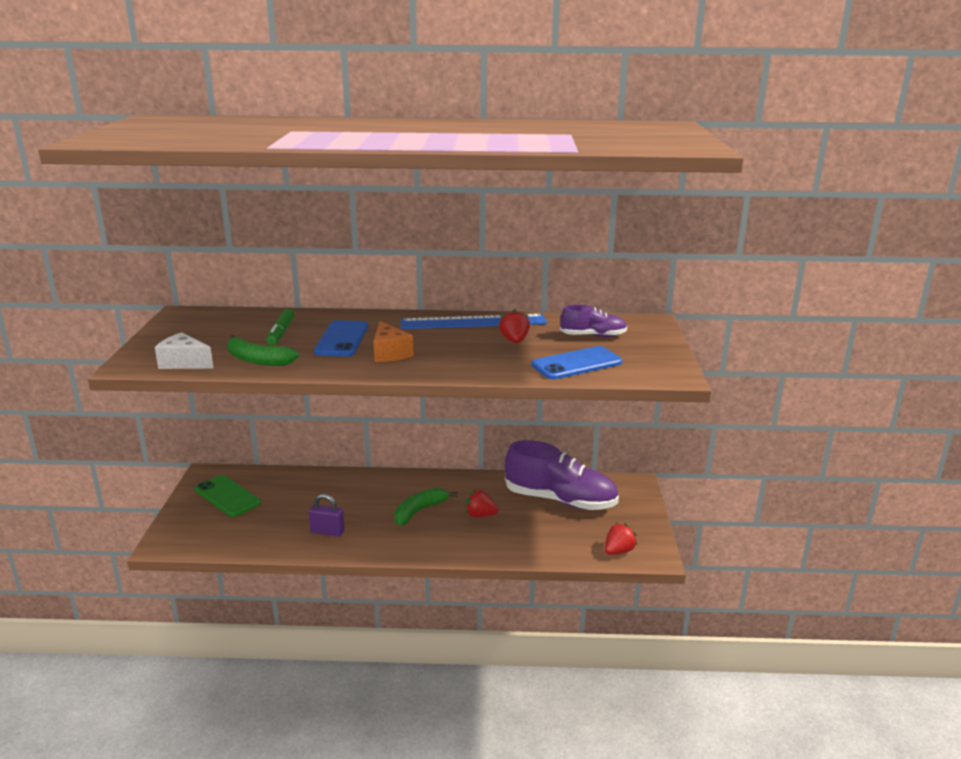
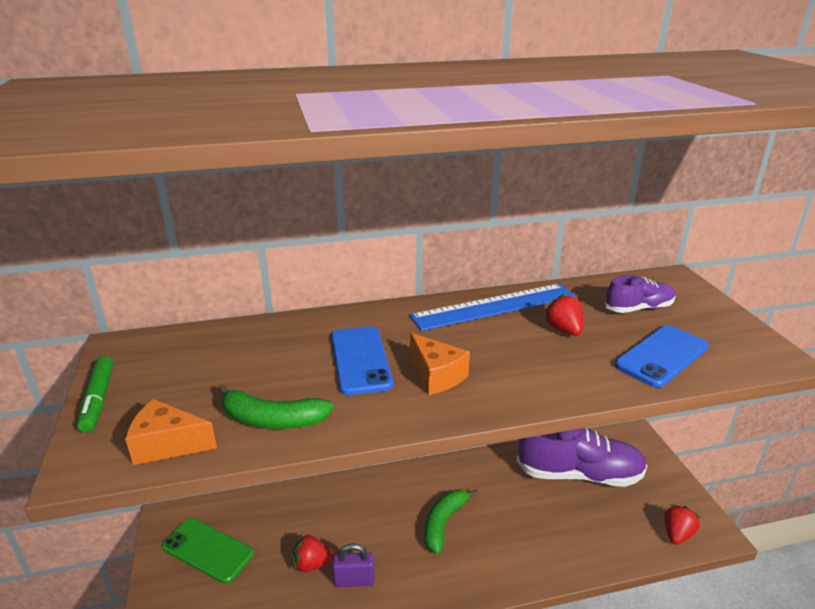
camera: 15 degrees left, 5 degrees up
(184, 363) = (167, 445): white cheese -> orange cheese
(281, 333) = (274, 361): green marker -> green marker (98, 400)
(480, 515) = (510, 514): red strawberry -> red strawberry (312, 564)

